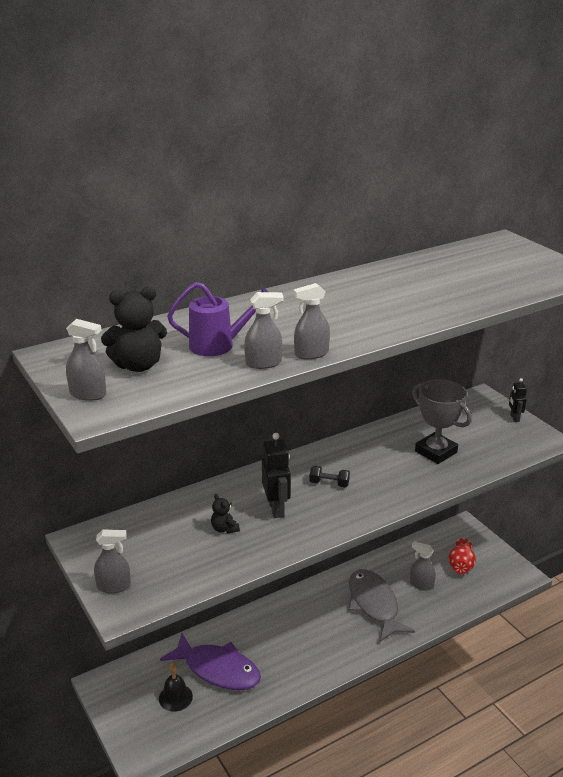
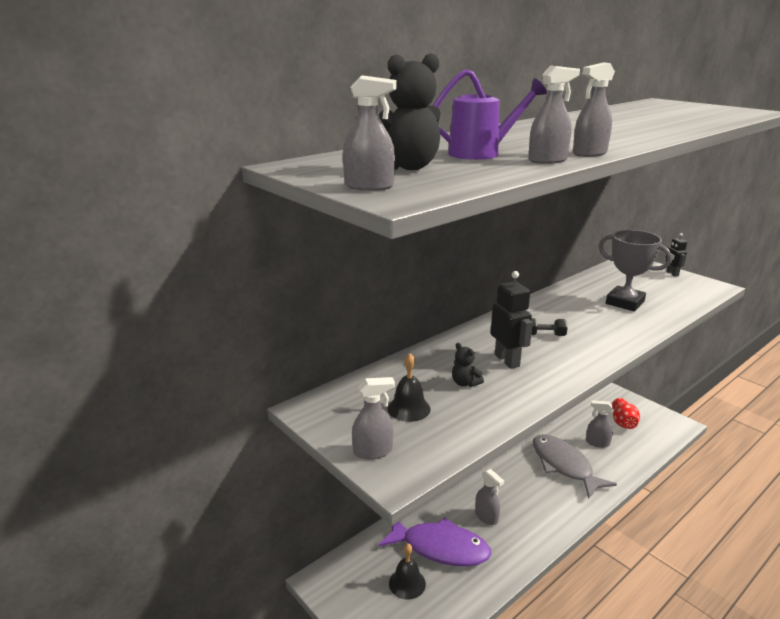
camera: 10 degrees left, 5 degrees down
(162, 549) = (409, 408): none -> black bell
(273, 646) = (486, 517): none -> grey spray bottle

